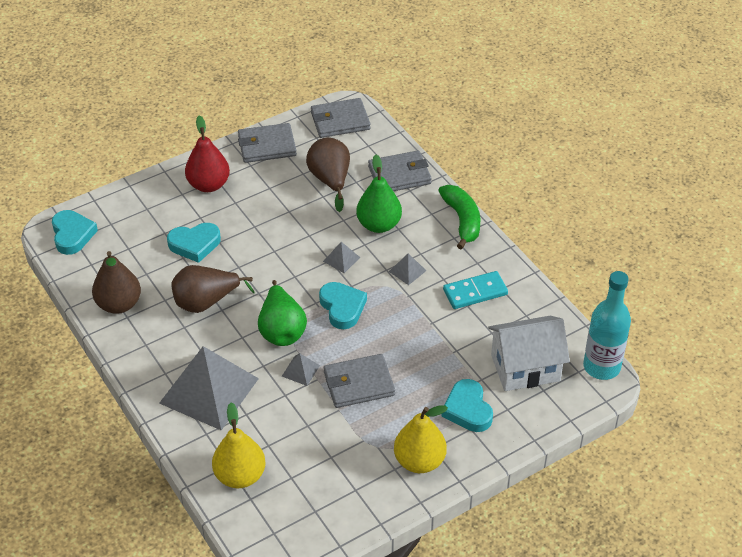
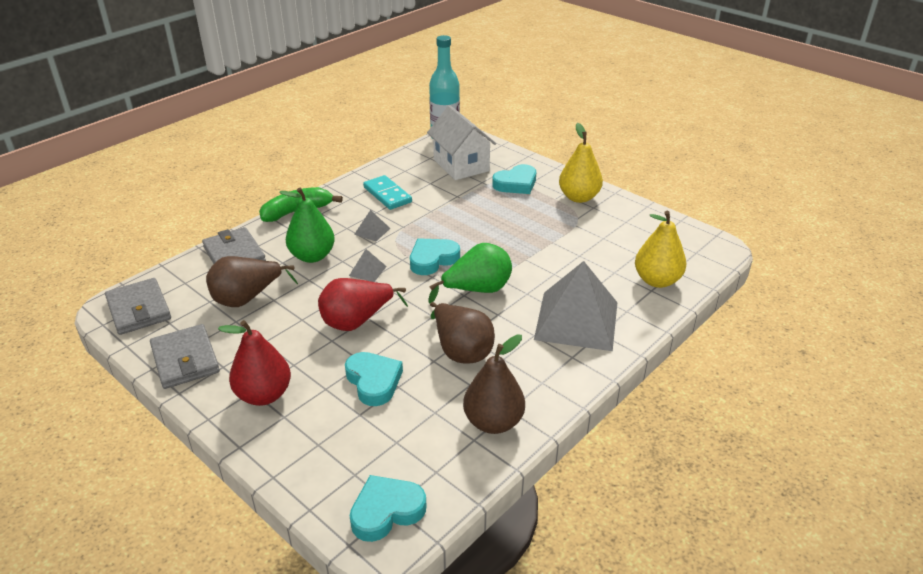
camera: 105 degrees left, 10 degrees down
(271, 243) = (357, 321): none -> red pear
(300, 370) = (521, 270): grey pyramid -> none
(359, 383) = (518, 236): grey wallet -> none

